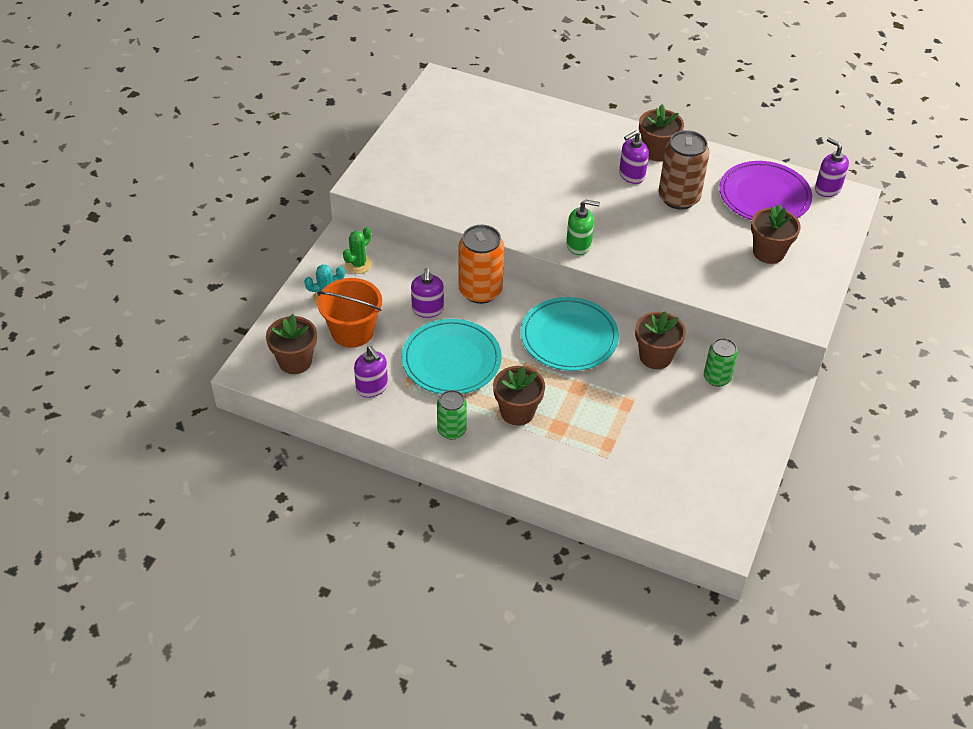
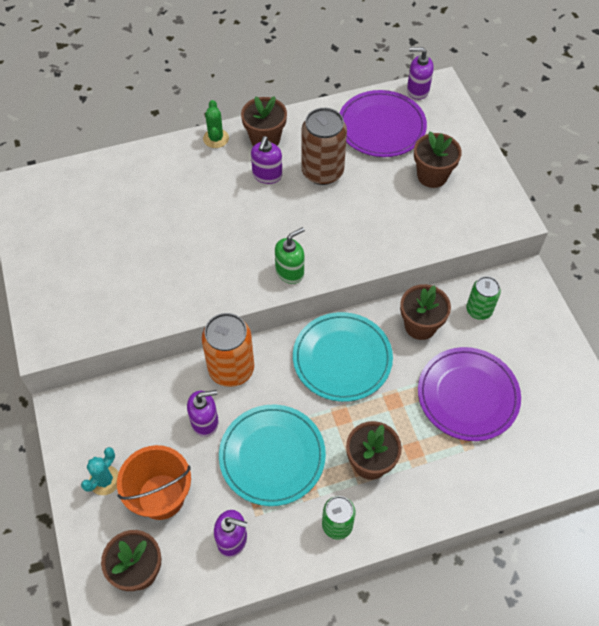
camera: 40 degrees left, 10 degrees up
(358, 264) = (101, 422): green cactus -> green cactus (216, 138)
(427, 309) = (205, 422): purple soap dispenser -> purple soap dispenser turned 60 degrees counterclockwise
(641, 424) = (468, 395): none -> purple plate

